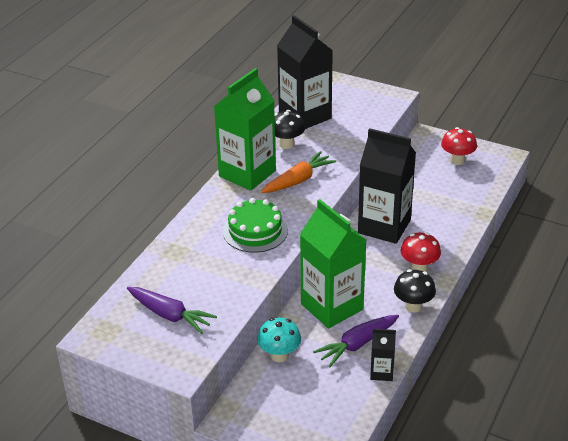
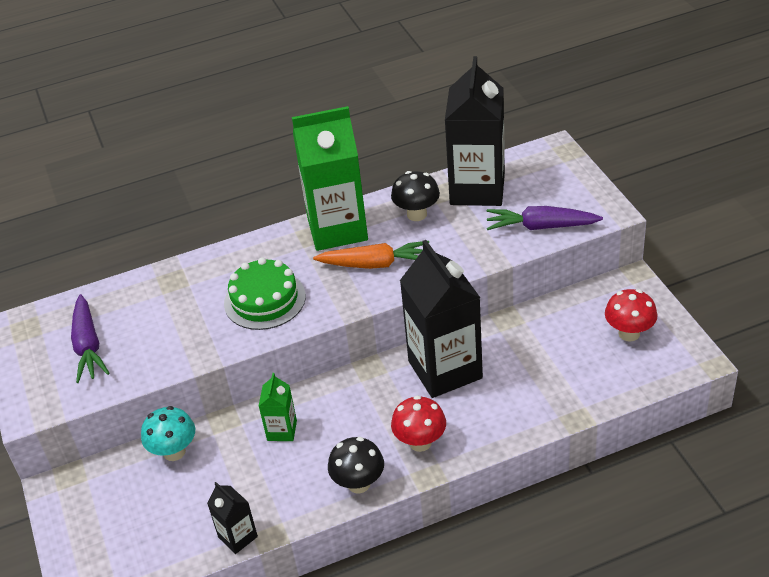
camera: 45 degrees right, 5 degrees up
(332, 307) = (282, 430): green carton -> green carton, size x0.46
(357, 344) = (253, 489): purple carrot -> purple carrot (541, 226)

